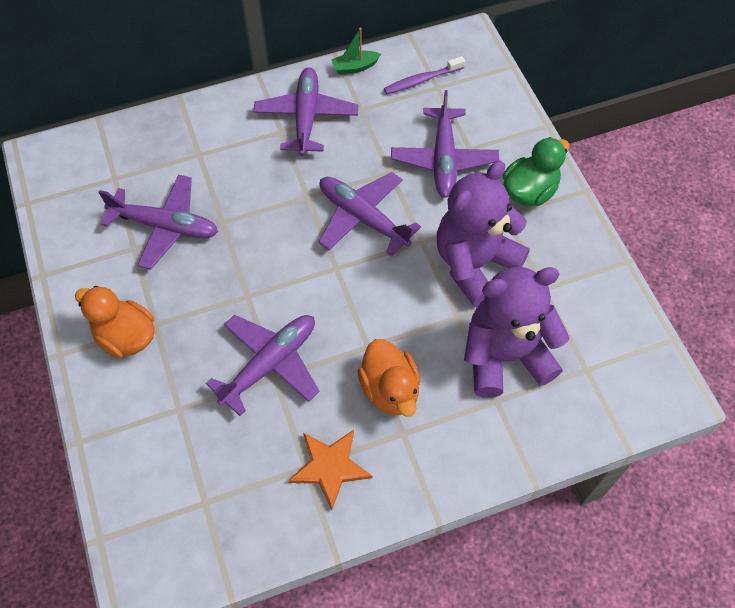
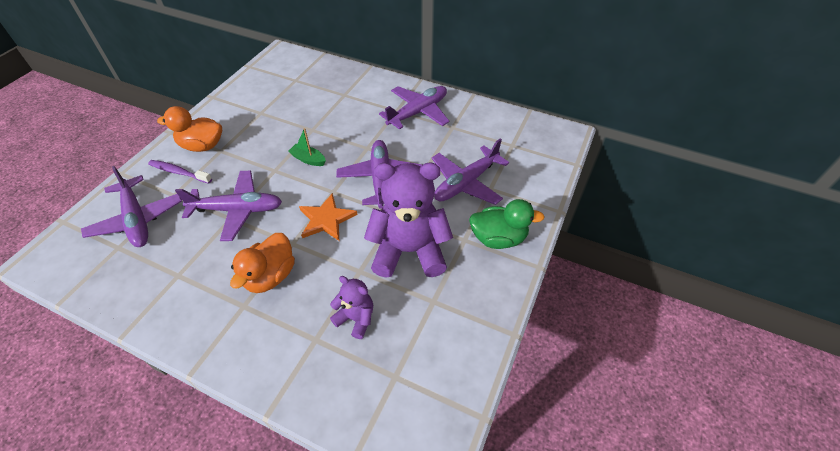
camera: 45 degrees right, 10 degrees down
(126, 336) = (202, 146): orange duck -> orange duck turned 75 degrees counterclockwise
(166, 226) = (286, 114): purple plane -> purple plane (137, 219)
(330, 467) = (187, 287): orange star -> orange star (326, 219)
(355, 67) = (476, 106): green boat -> green boat (308, 159)
(421, 80) = (507, 136): purple toothbrush -> purple toothbrush (179, 172)
(505, 356) = (356, 318): purple teddy bear -> purple teddy bear, size x0.50

